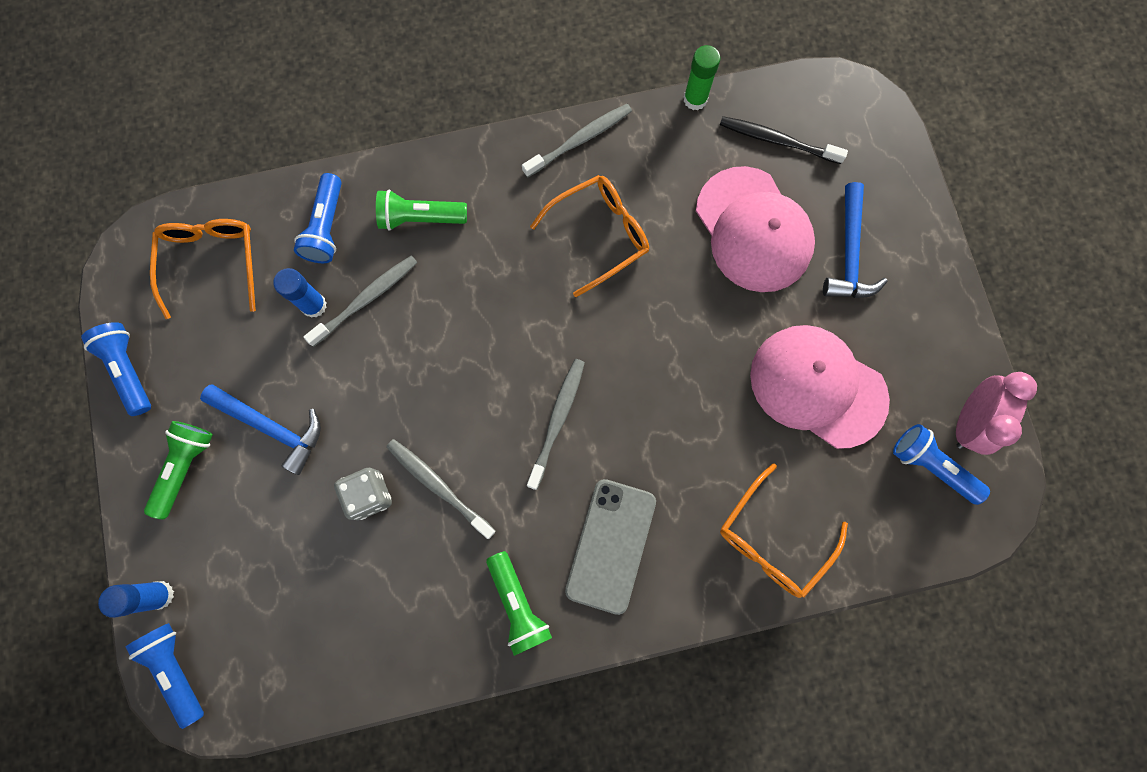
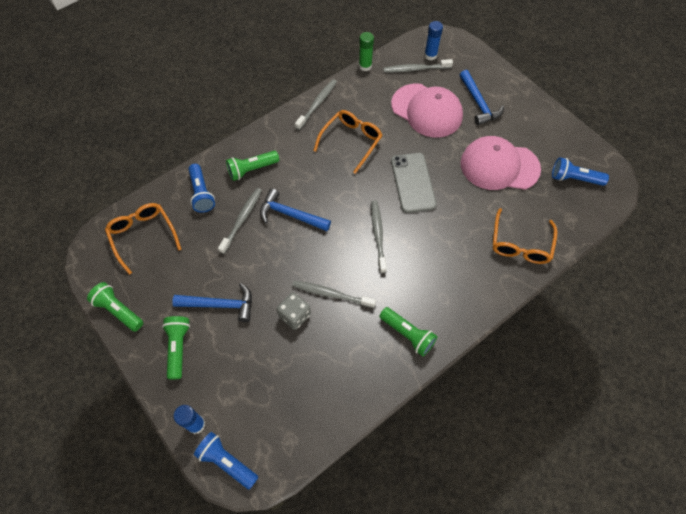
camera: 25 degrees left, 15 degrees down
(129, 370) = (119, 311): blue flashlight -> green flashlight
(314, 305) = (214, 234): blue glue stick -> blue glue stick (430, 55)
(442, 324) = (290, 214): none -> blue hammer
(611, 545) = (440, 283): grey phone -> grey phone (413, 182)
(777, 140) = (415, 69): black toothbrush -> grey toothbrush
(967, 421) = (578, 152): pink clock -> none

